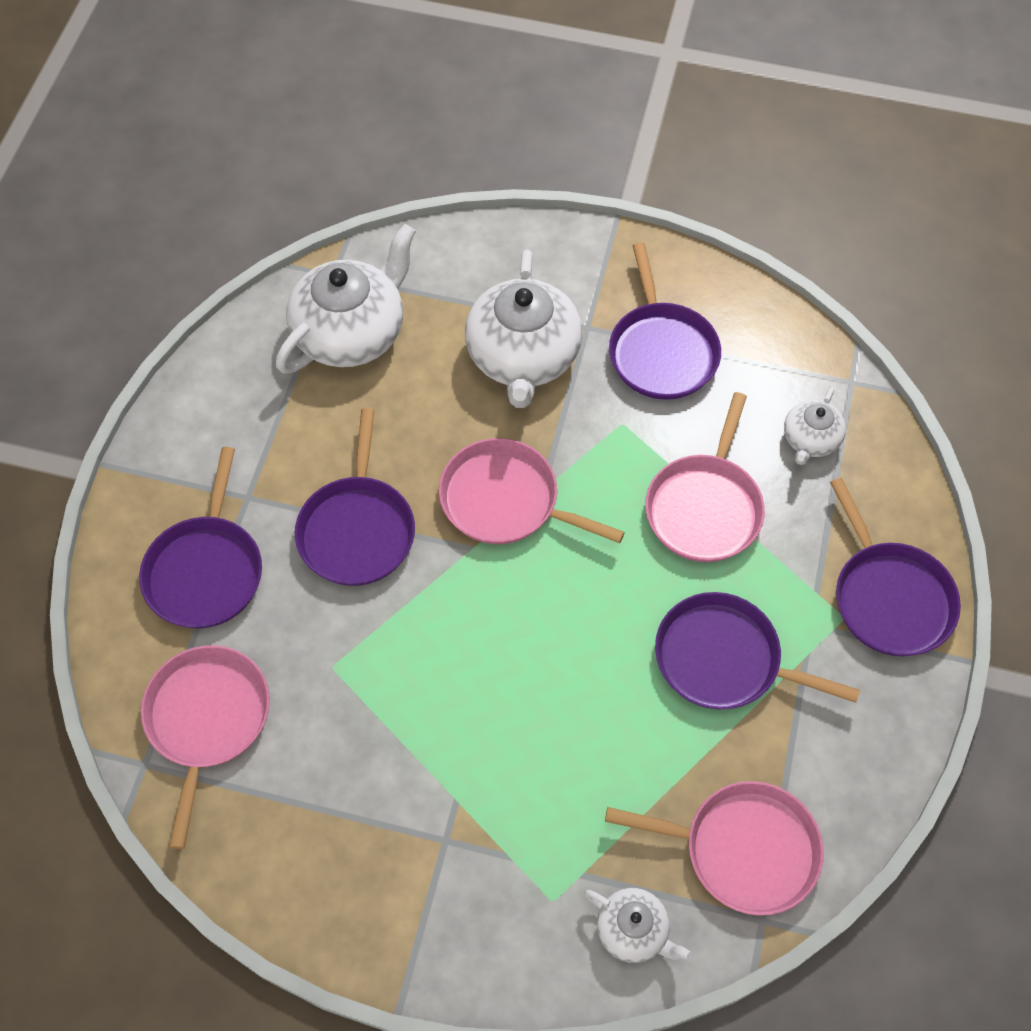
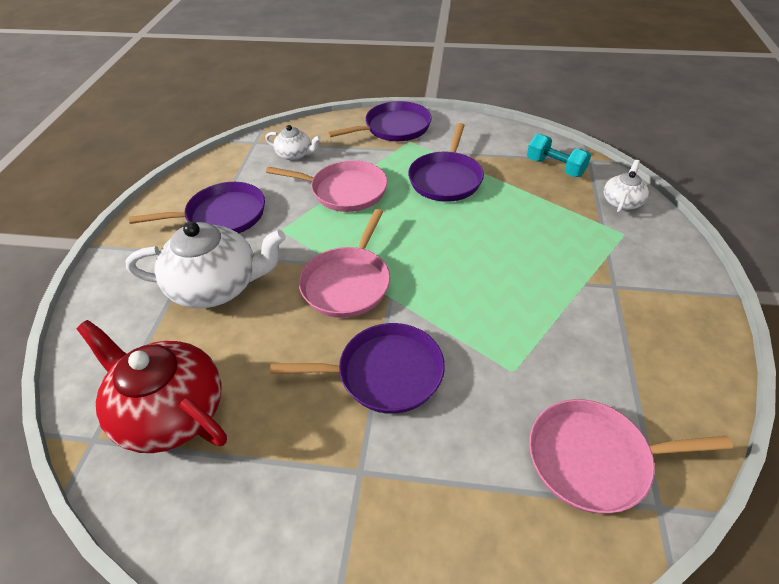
camera: 95 degrees left, 15 degrees down
(206, 571) = (447, 494): purple pan -> none
(351, 332) = (170, 412): white teapot -> red teapot
(743, 849) = (555, 167): pink pan -> turquoise dumbbell

